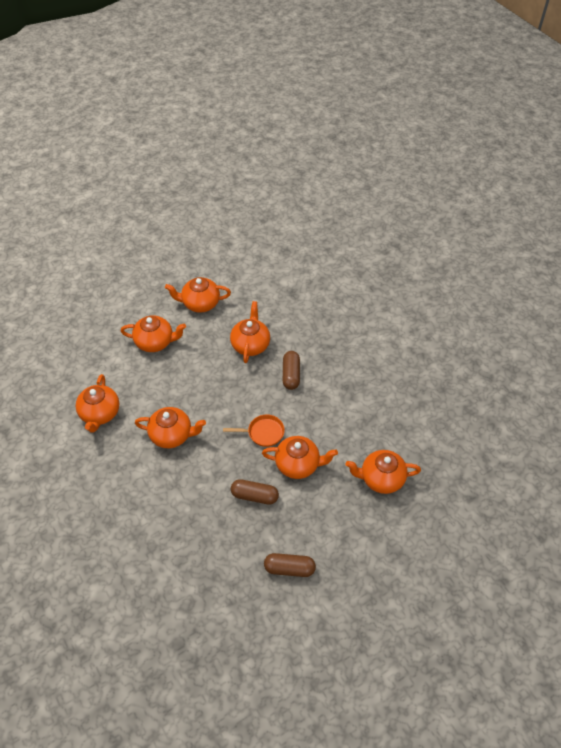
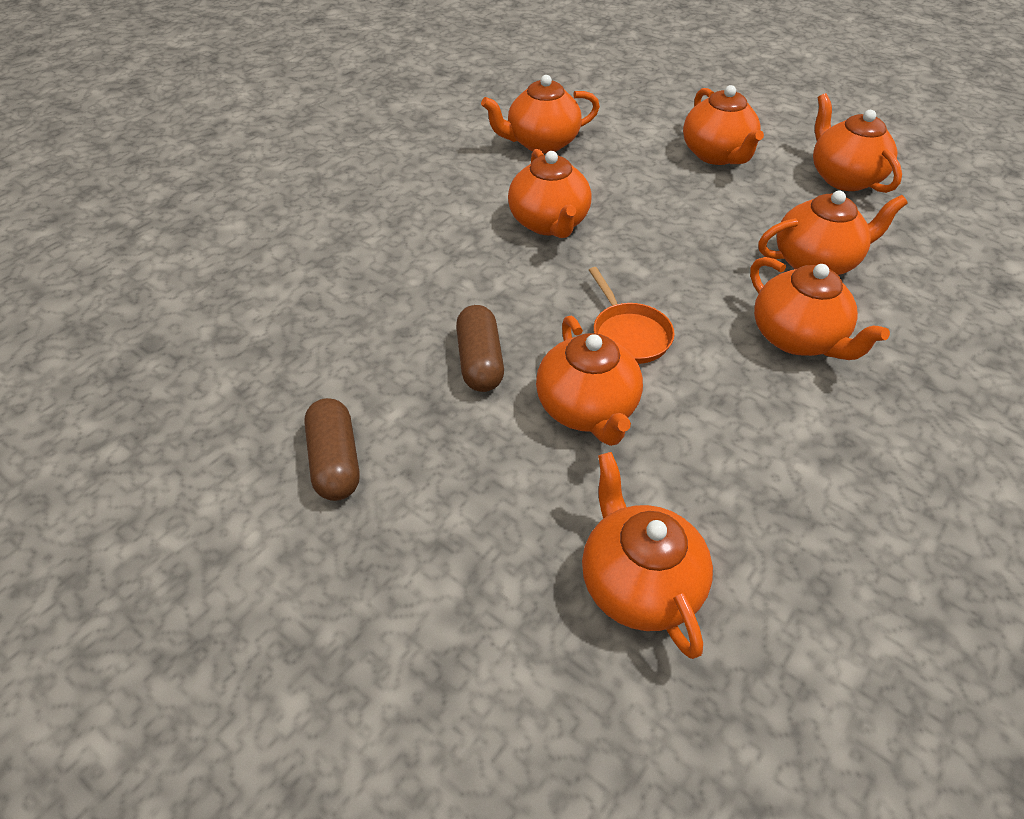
camera: 70 degrees right, 5 degrees down
(291, 375) = (797, 338): brown capsule -> orange teapot

